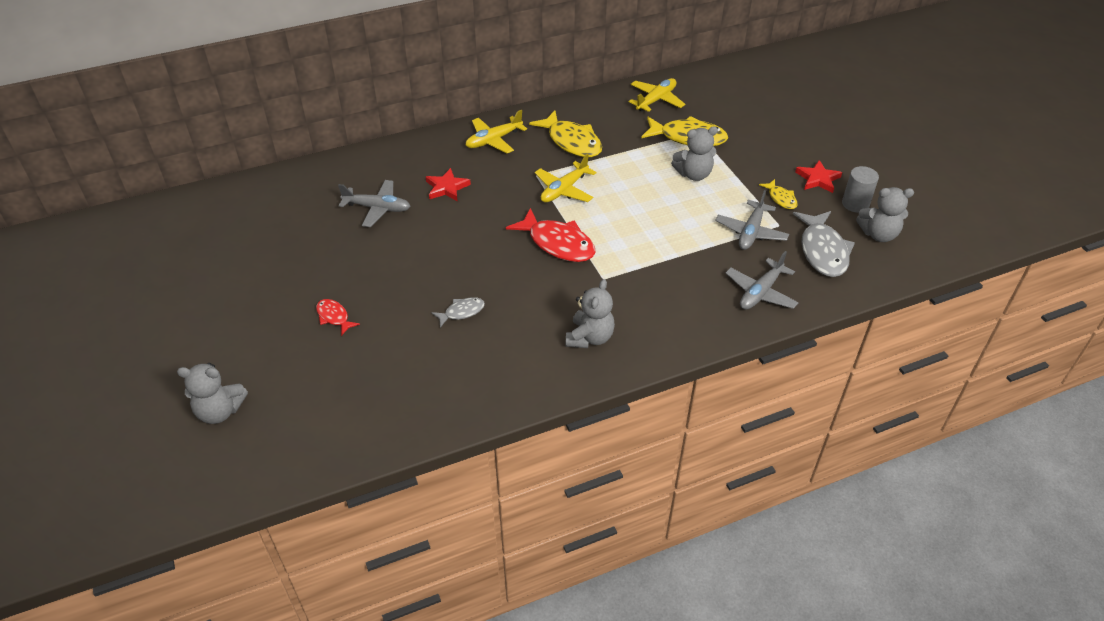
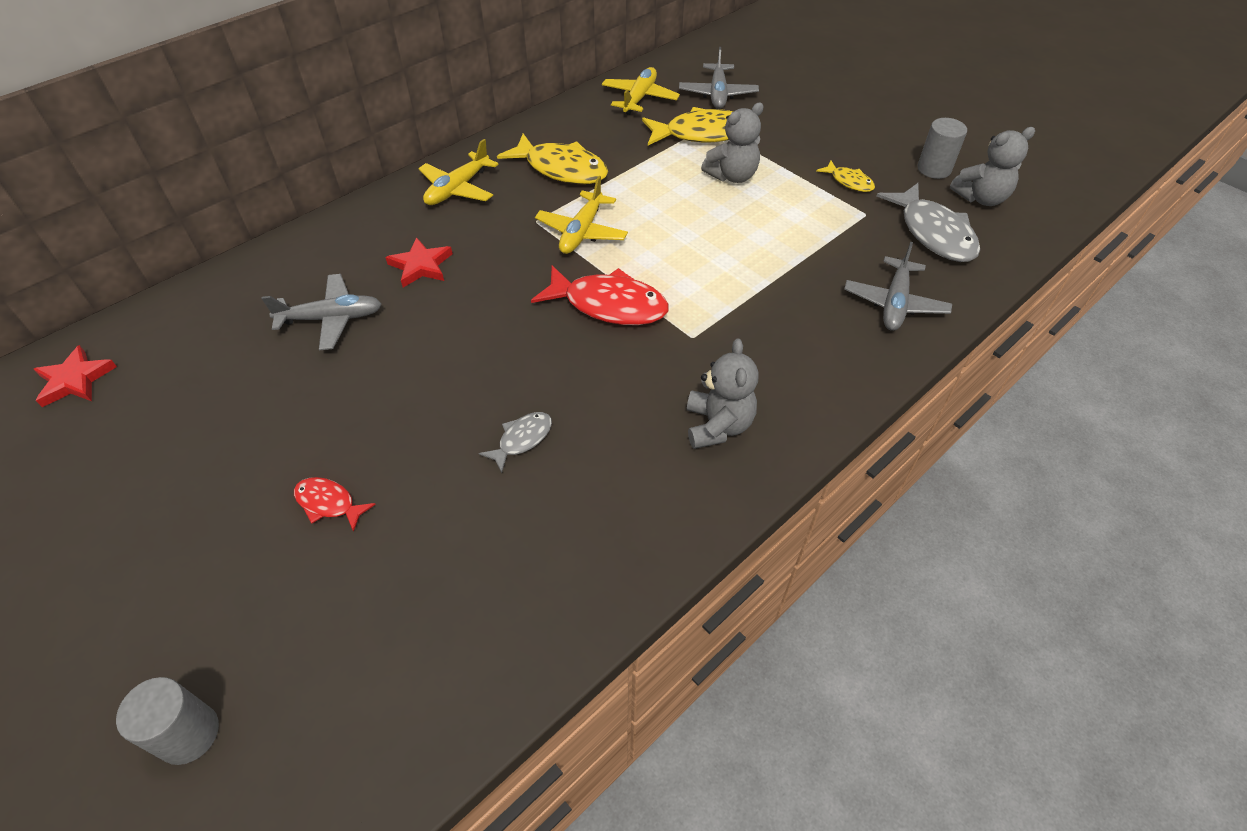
camera: 20 degrees left, 5 degrees up
(220, 411) = (188, 734): grey teddy bear -> grey cylinder
(751, 232) = (839, 230): grey plane -> grey plane (717, 94)
(818, 179) = (876, 150): red star -> red star (75, 380)

